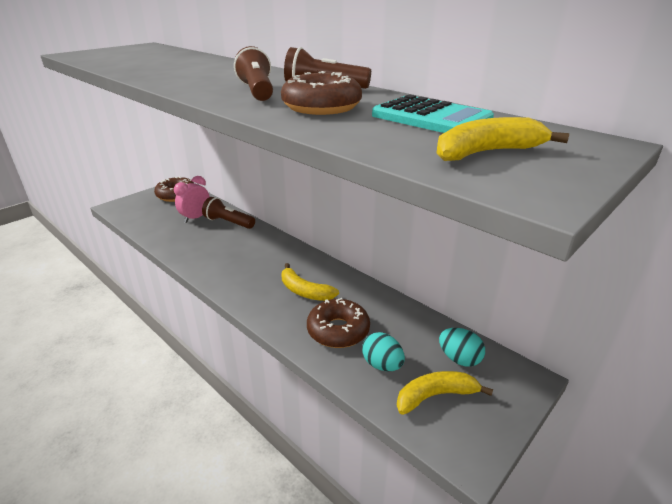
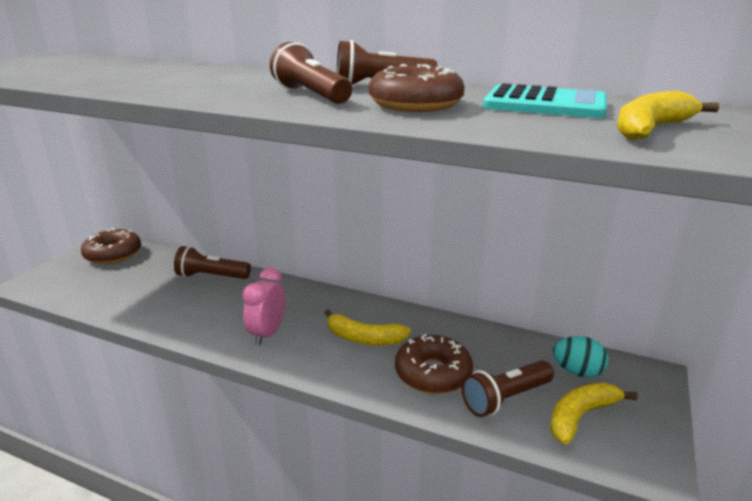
camera: 20 degrees left, 5 degrees down
(196, 218) = (161, 278): pink clock -> pink clock (267, 334)
(382, 365) = (505, 398): turquoise egg -> brown flashlight

